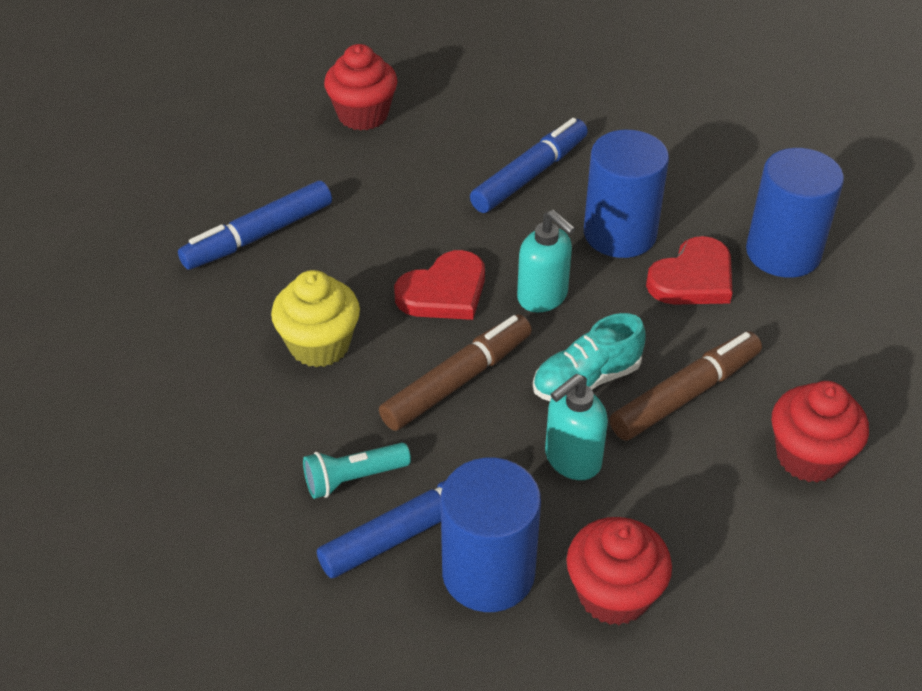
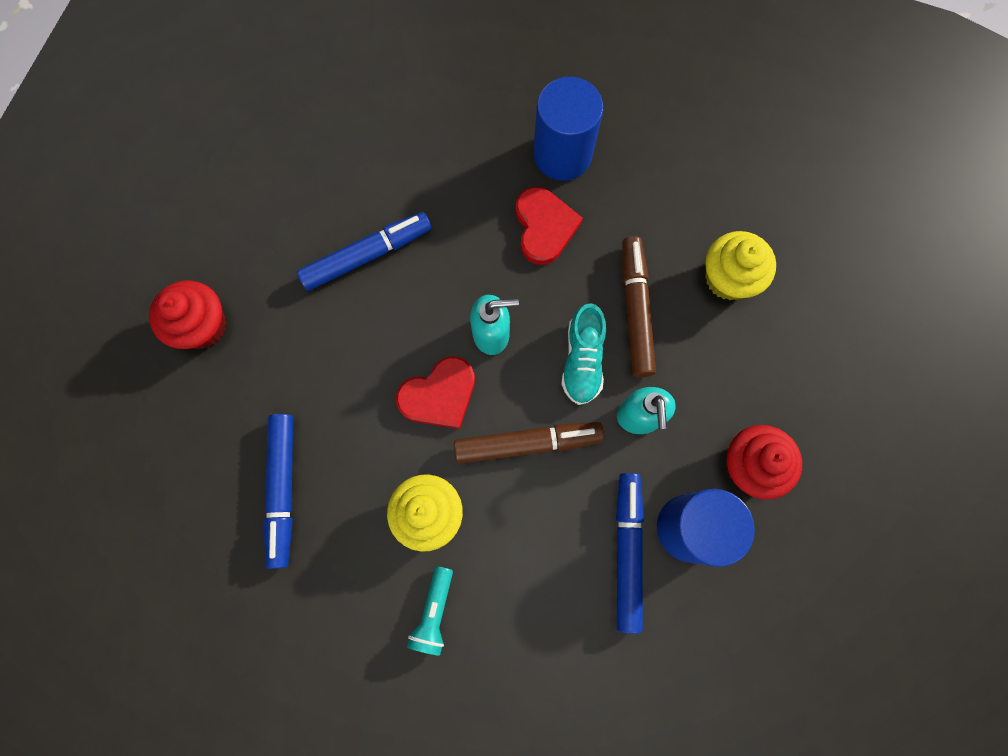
camera: 55 degrees left, 30 degrees up
(353, 478) = (563, 564): turquoise flashlight -> turquoise flashlight (434, 612)
(444, 292) = (439, 395): red heart -> red heart turned 60 degrees clockwise
(456, 381) = (527, 443): brown marker -> brown marker turned 90 degrees clockwise
(529, 175) = (366, 255): blue marker -> blue marker turned 75 degrees clockwise
(620, 234) = (470, 240): blue cylinder -> none
(808, 456) = (728, 278): red cupcake -> yellow cupcake

